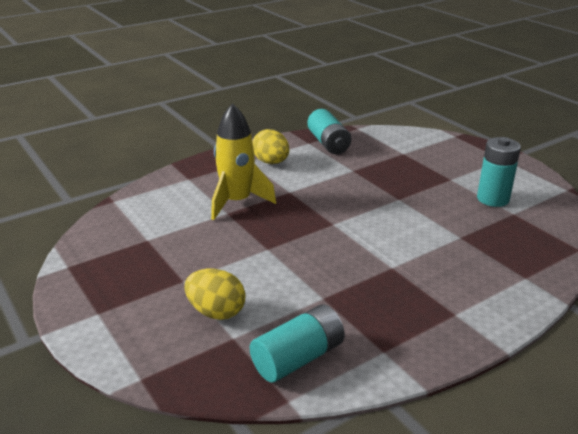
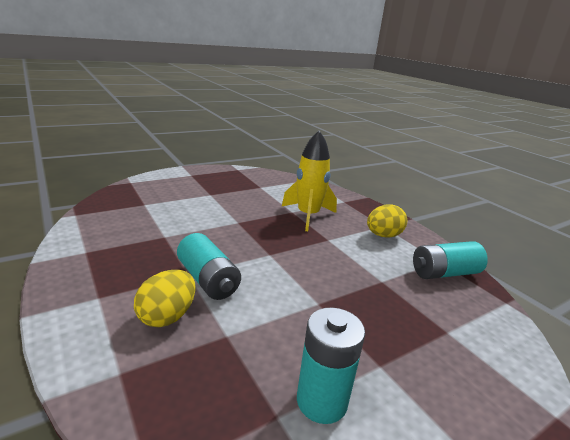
camera: 90 degrees right, 5 degrees down
(216, 312) = (172, 201): yellow egg -> yellow egg (167, 316)
(298, 358) = (107, 220): turquoise battery -> turquoise battery (208, 280)

